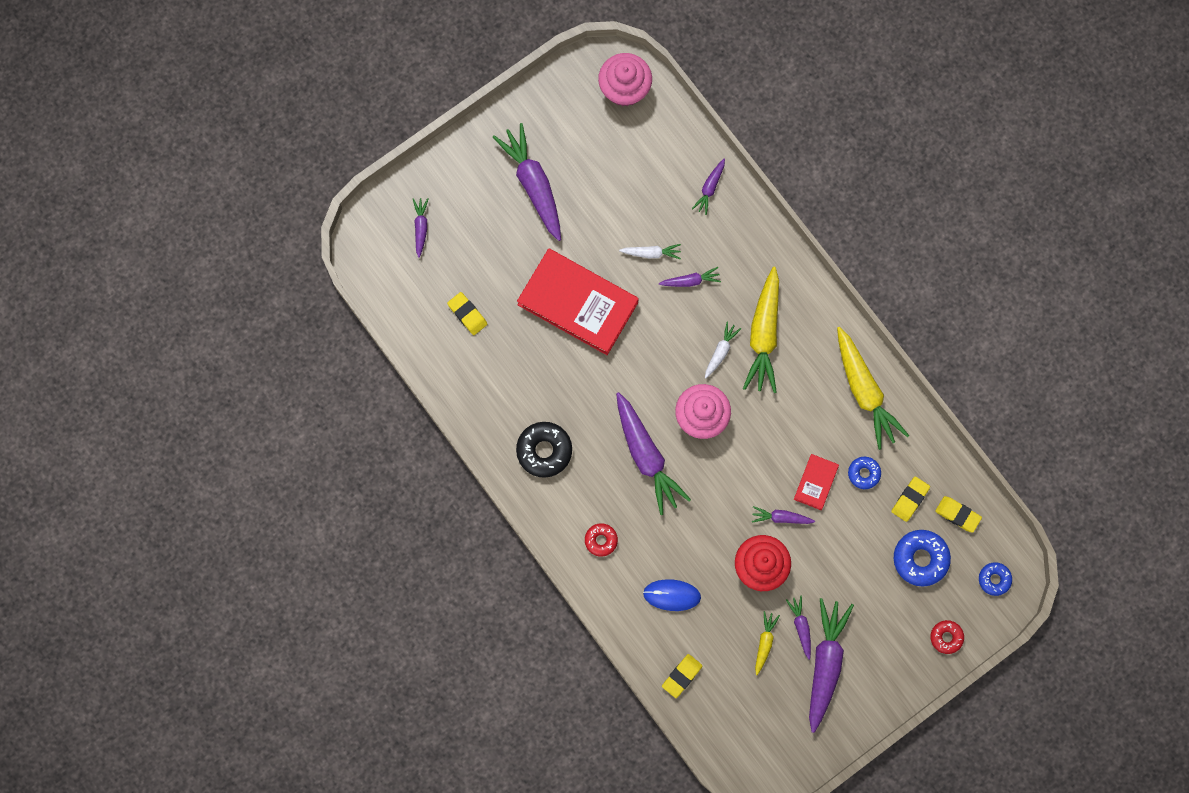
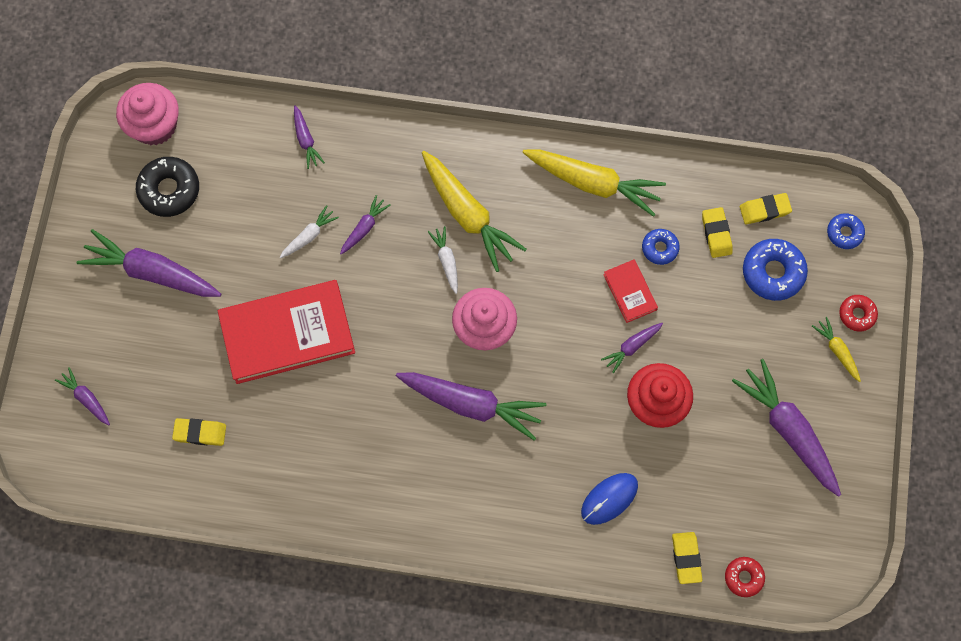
camera: 45 degrees left, 5 degrees down
(544, 451) = (381, 484): black donut -> black donut (169, 190)
(601, 540) = (504, 512): red donut -> red donut (743, 577)
(764, 642) = (723, 462): yellow carrot -> yellow carrot (837, 351)
(801, 627) = (738, 420): purple carrot -> none

